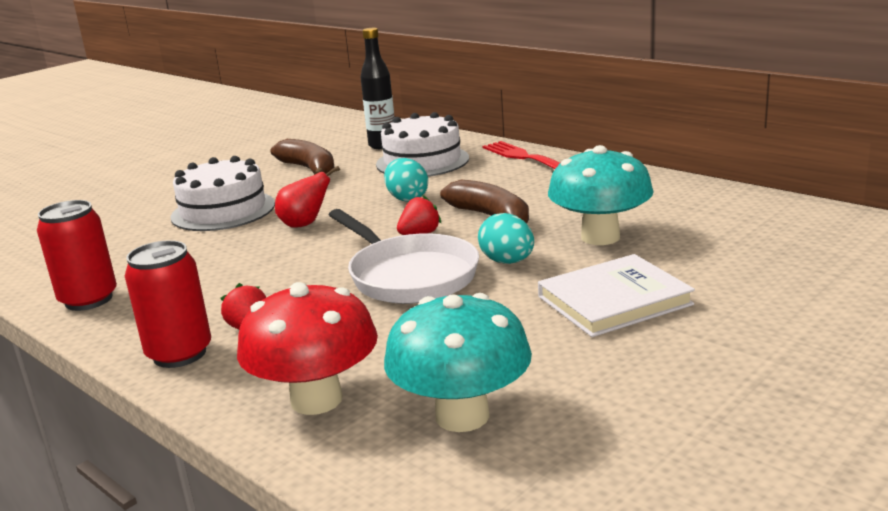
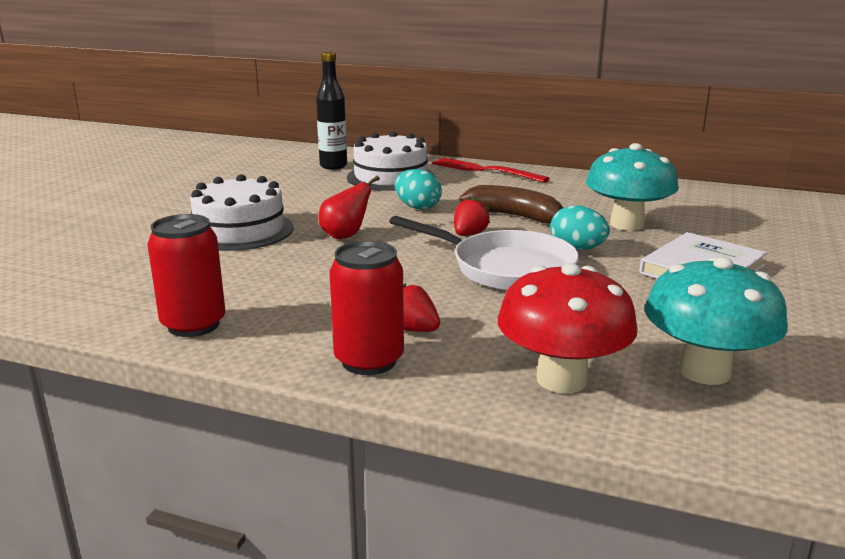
camera: 25 degrees left, 0 degrees up
(309, 169) = (284, 189): brown banana -> none

